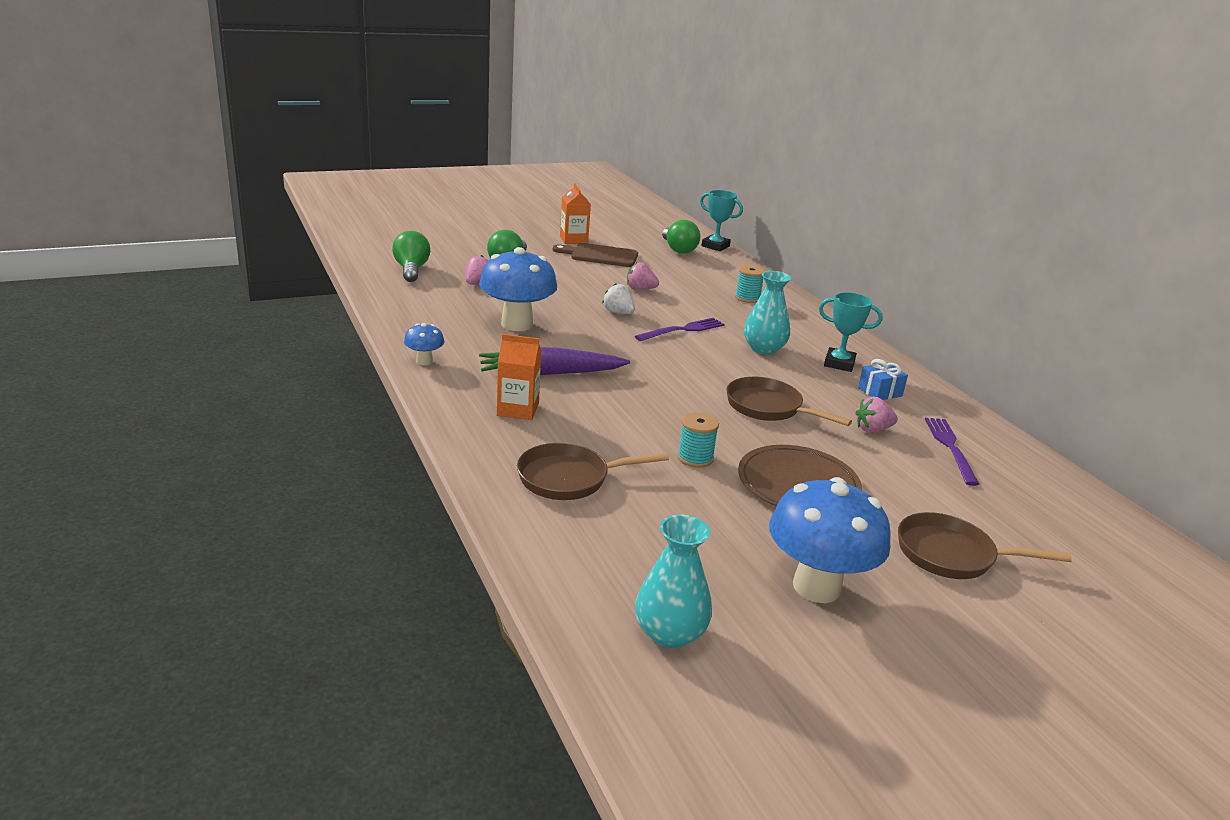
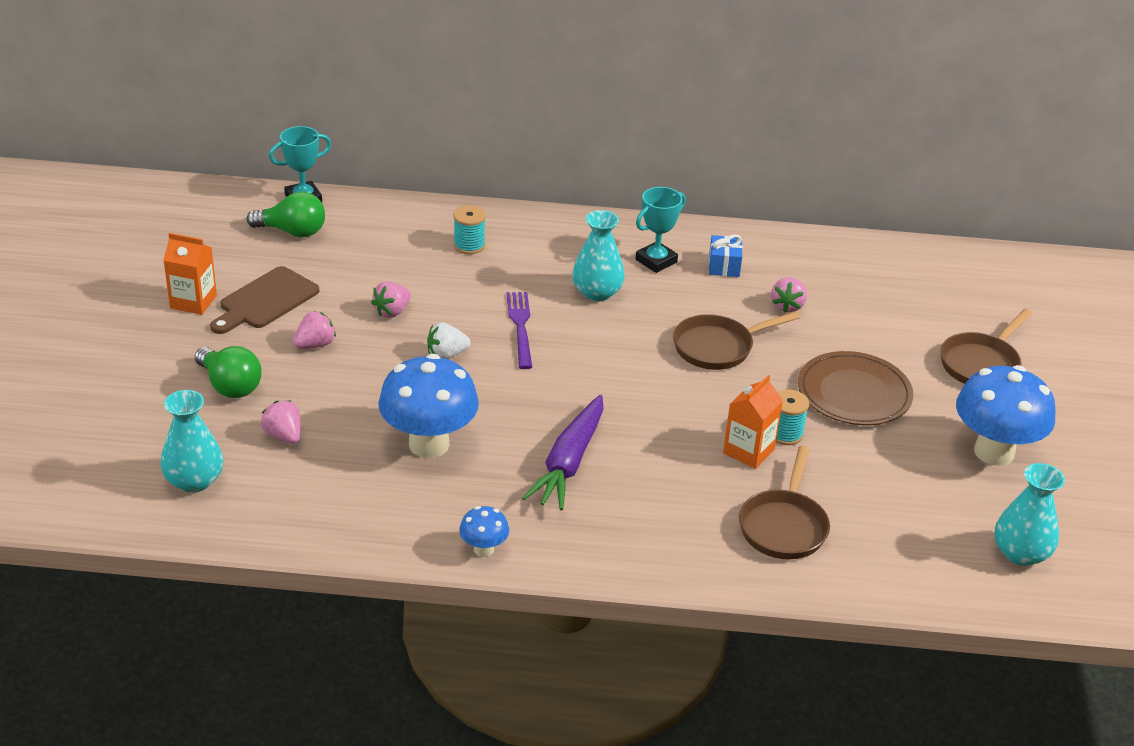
camera: 60 degrees left, 10 degrees up
(411, 270) = (194, 481): green light bulb -> turquoise vase
(518, 409) = (636, 514): orange carton -> orange carton (748, 451)
(576, 275) = (315, 345): none -> pink strawberry
(950, 447) = (836, 279): purple fork -> none

